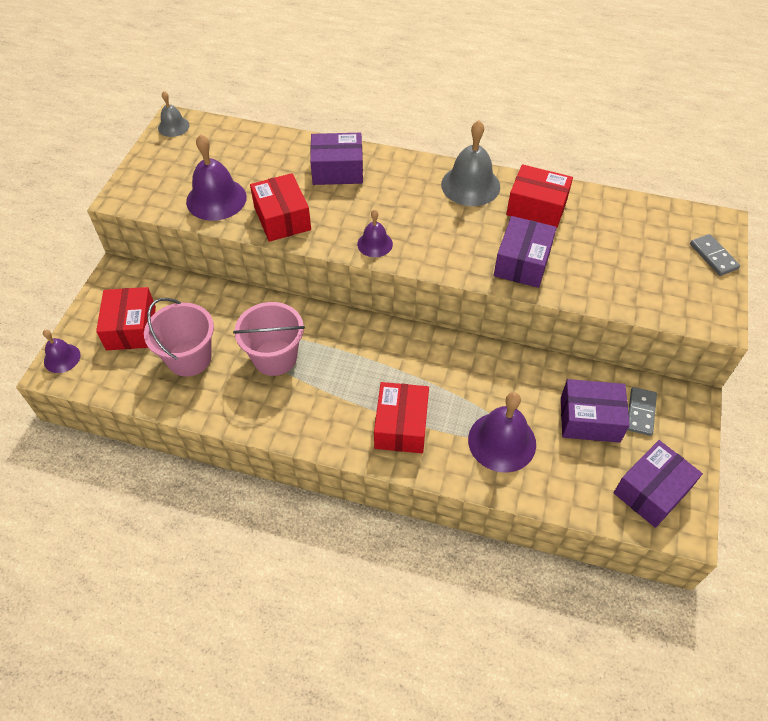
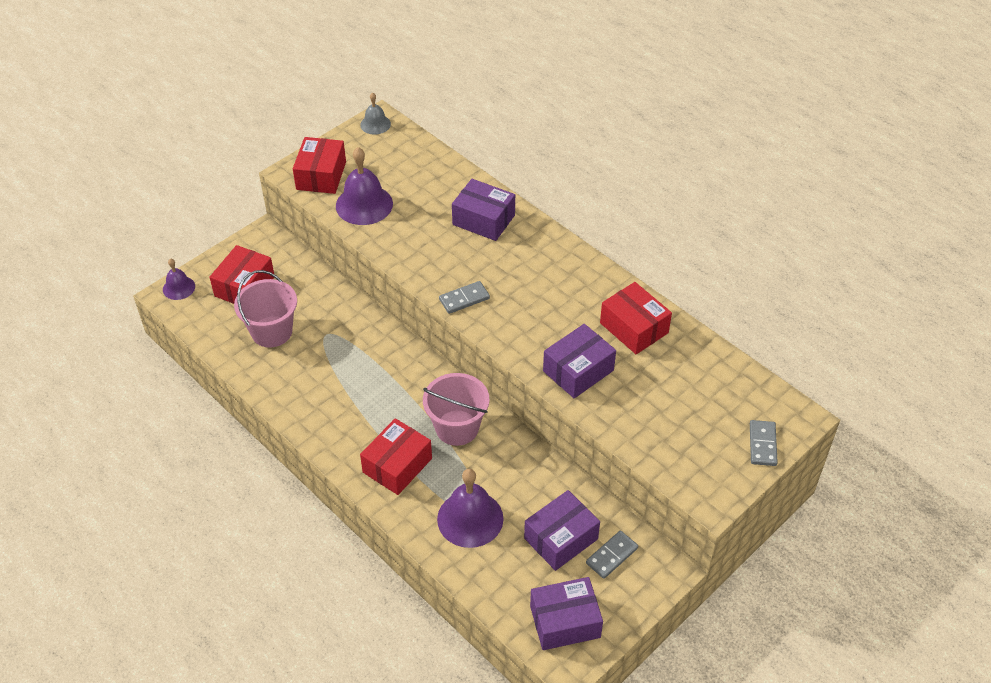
camera: 30 degrees right, 5 degrees down
(275, 357) = (338, 362): pink bucket -> pink bucket (457, 428)
(282, 218) = (405, 244): red box -> red box (321, 175)
(375, 244) = (464, 299): purple bell -> grey domino
(470, 185) = (590, 282): grey bell -> none
(589, 419) = (561, 538): purple box -> purple box turned 75 degrees counterclockwise

